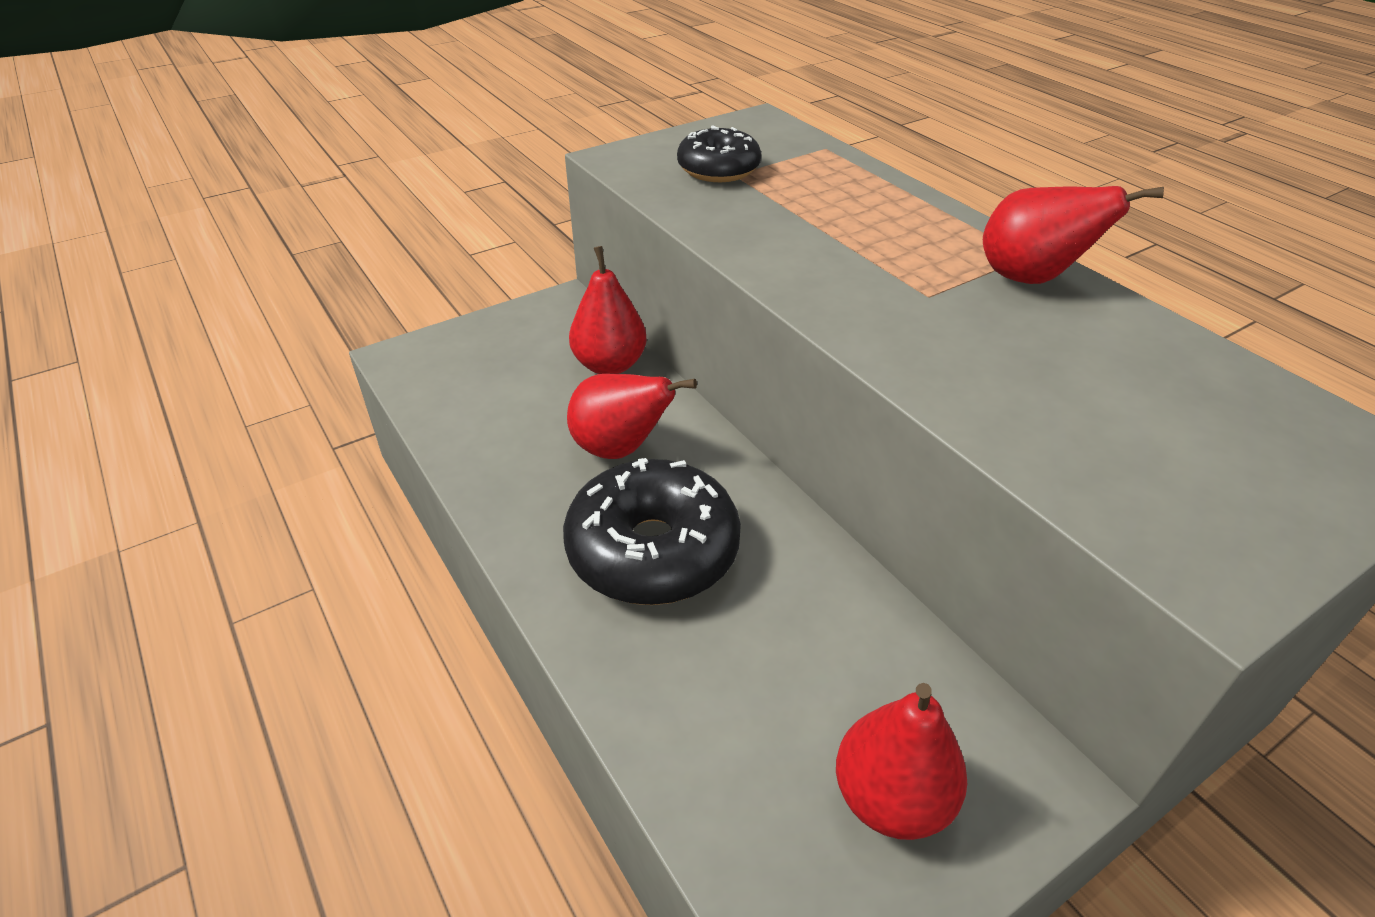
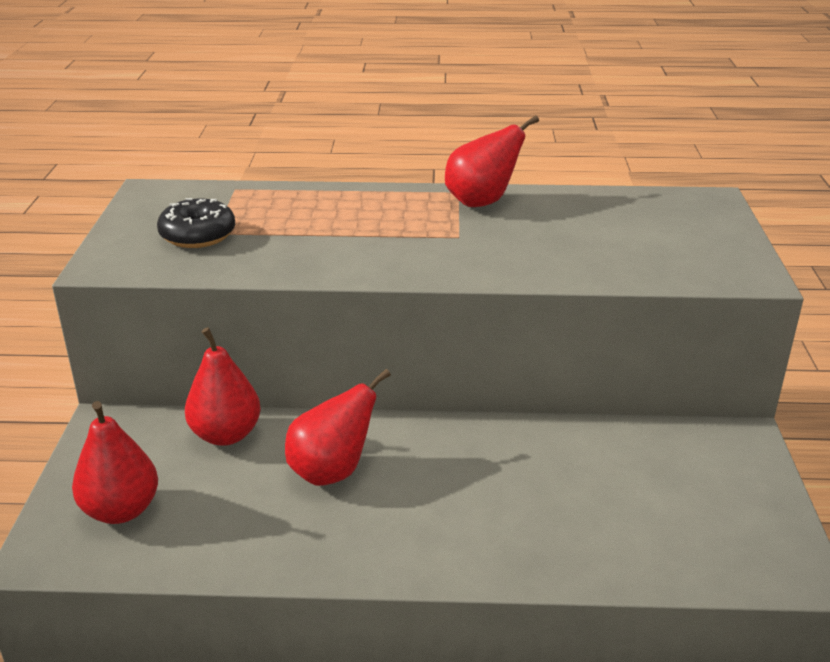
camera: 55 degrees left, 10 degrees down
(653, 550) = (453, 501): black donut -> none
(891, 798) = (719, 494): red pear -> red pear (121, 510)

